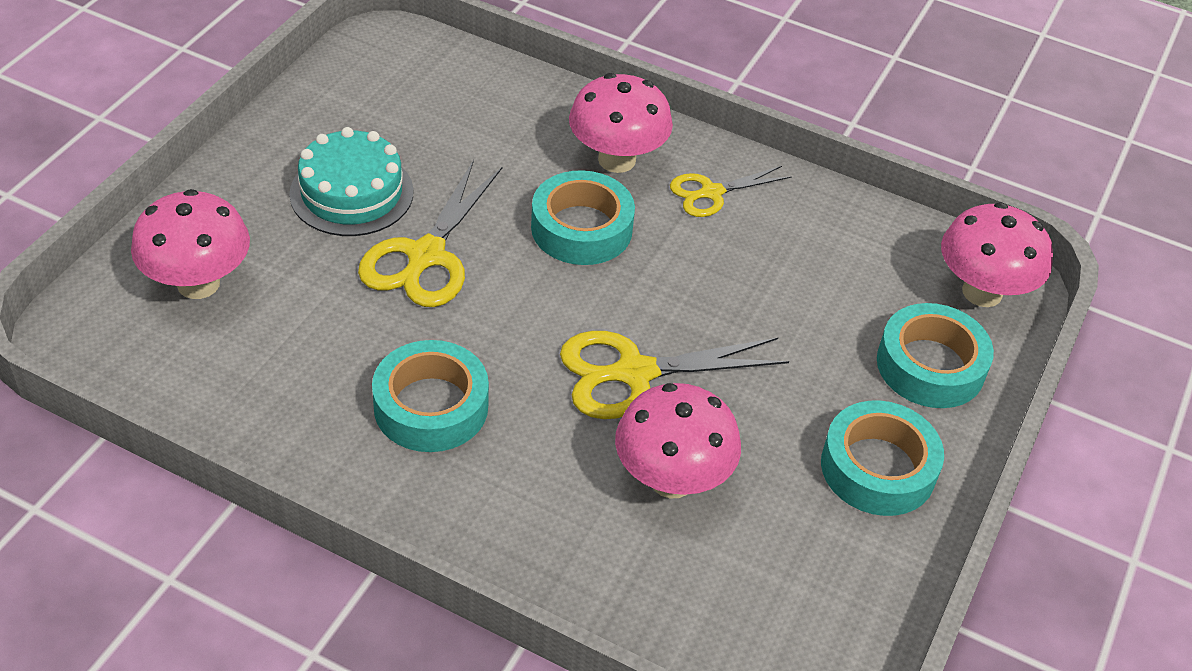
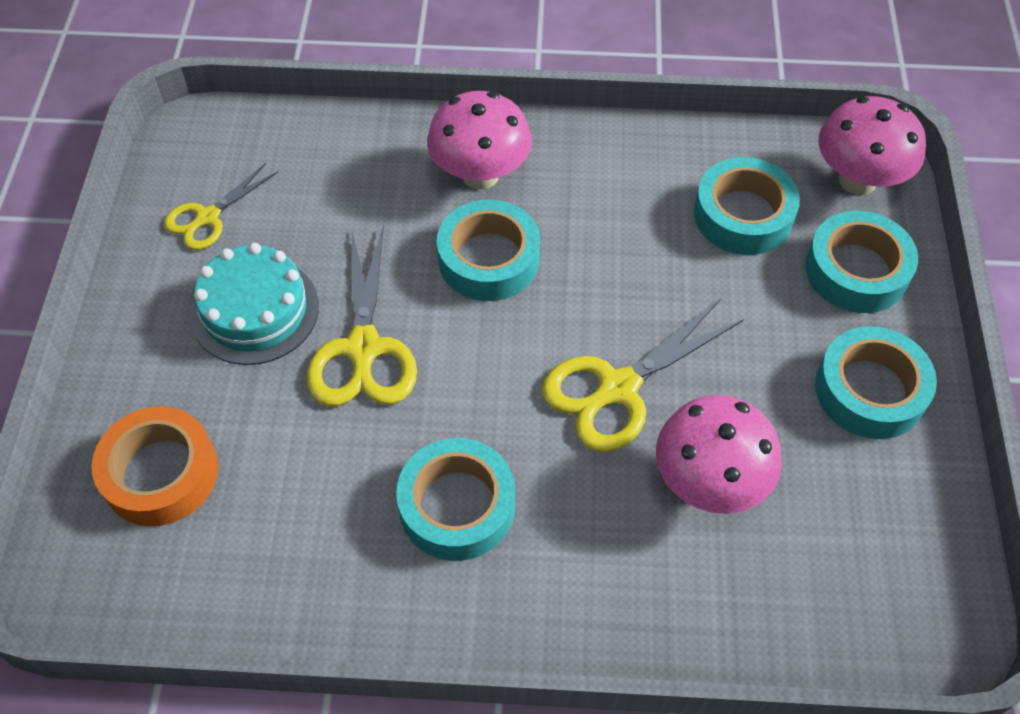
camera: 20 degrees left, 10 degrees up
(198, 283) = (160, 473): pink mushroom -> orange tape
(711, 193) = (582, 175): yellow scissors -> yellow scissors (208, 217)
(846, 280) = (743, 215): none -> turquoise tape

